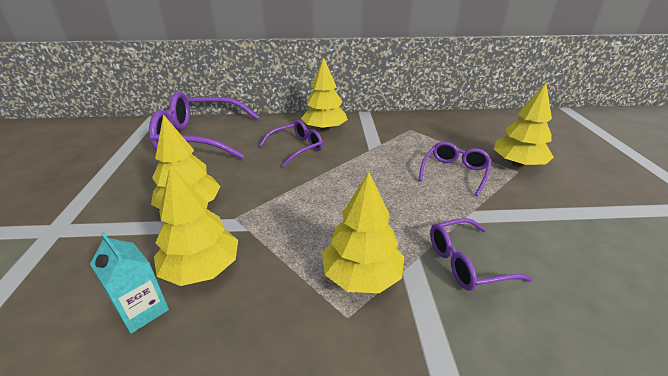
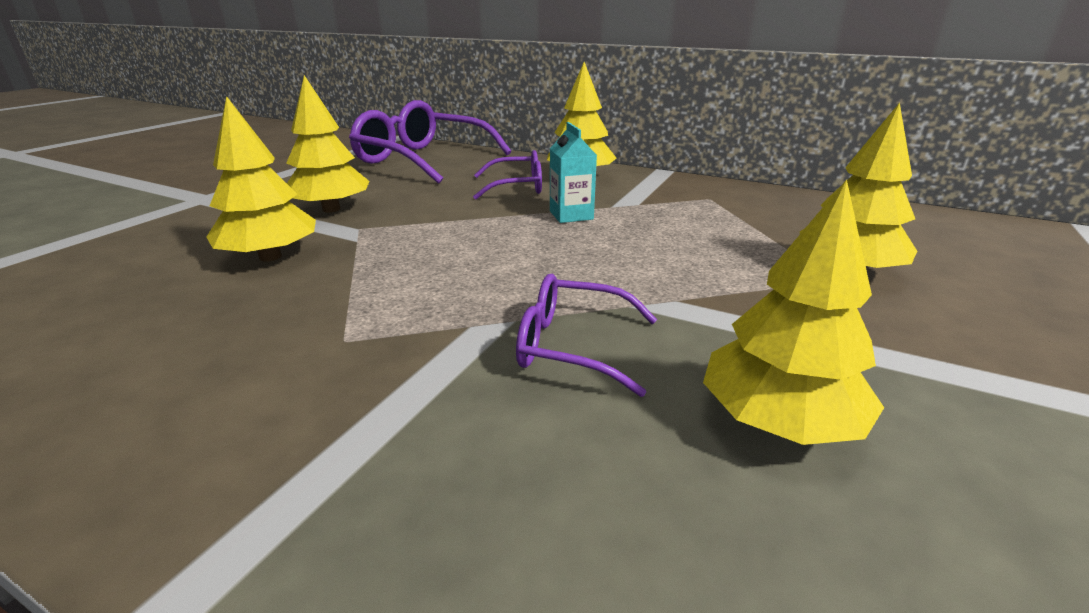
camera: 30 degrees right, 5 degrees down
(142, 310) = (182, 269): turquoise carton -> turquoise carton (571, 215)
(362, 276) = (415, 313): yellow tree -> yellow tree (778, 421)
(454, 172) = (709, 255): purple glasses -> none

